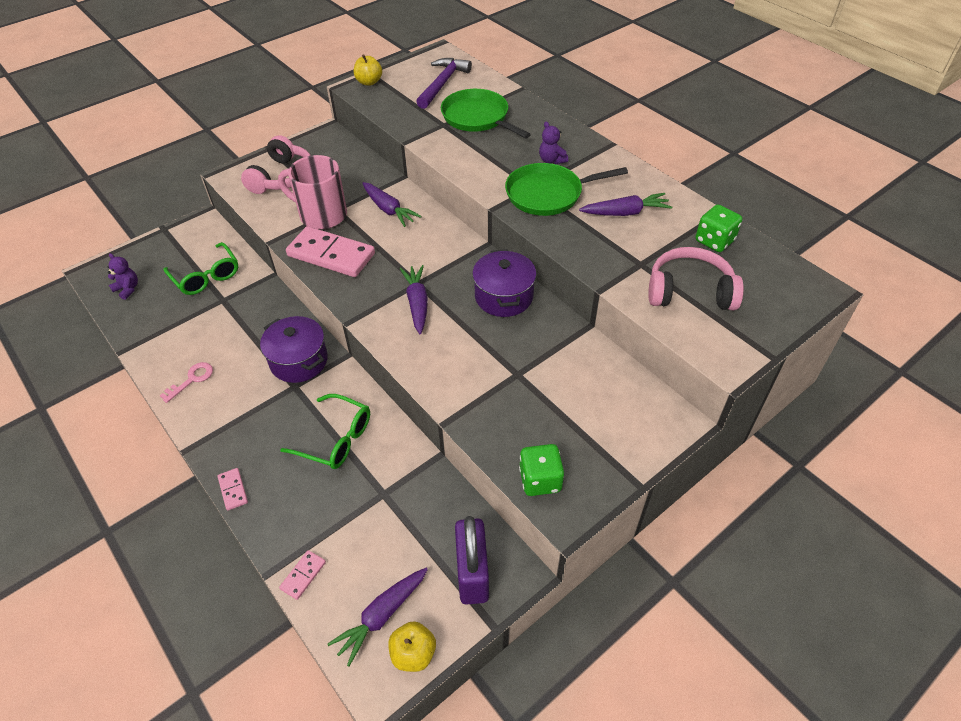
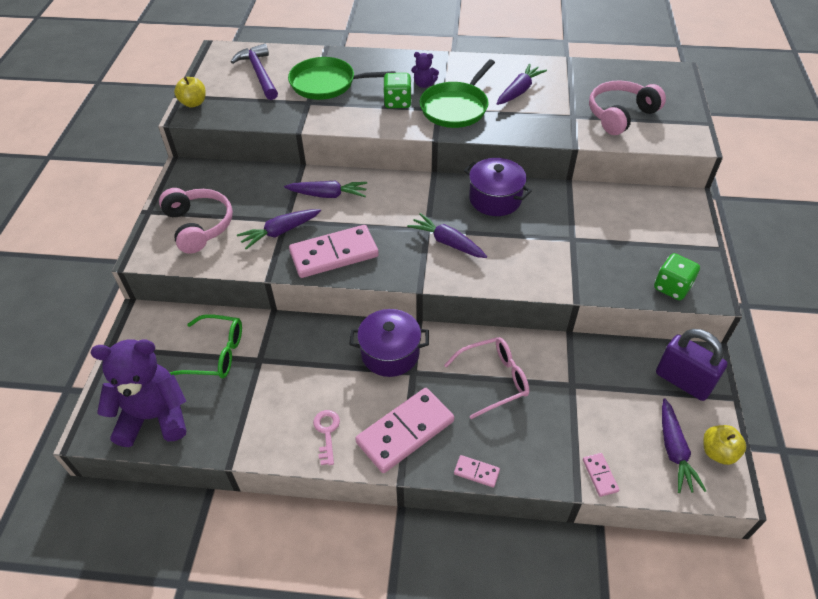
camera: 45 degrees left, 0 degrees up
(127, 289) = (154, 417): purple teddy bear -> purple teddy bear, size x2.29
(232, 421) = (405, 432): none -> pink domino
(321, 215) = (280, 232): pink mug -> purple carrot
(336, 439) = (494, 380): green glasses -> pink glasses
(714, 241) = (590, 78): green dice -> green dice (397, 102)

